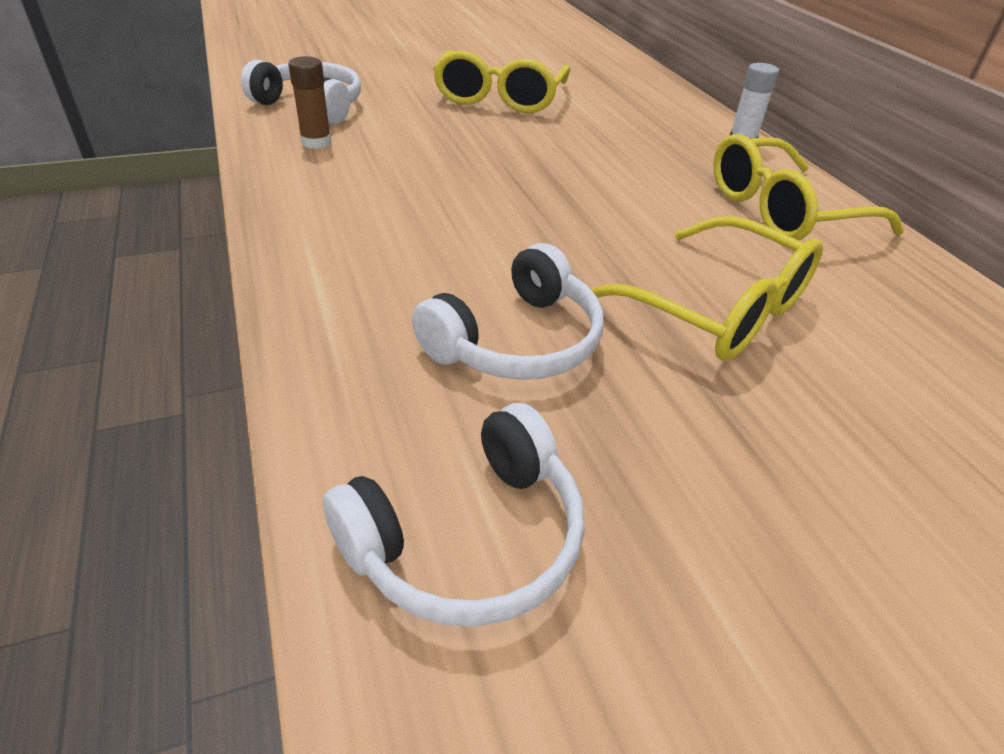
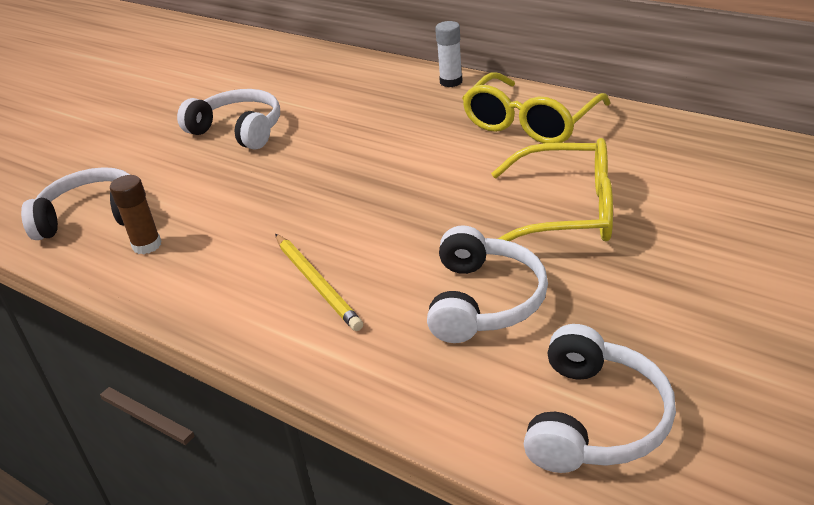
camera: 30 degrees left, 5 degrees down
(393, 238) = (317, 283): none -> yellow pencil
(500, 98) = (239, 130): yellow glasses -> white headphones

